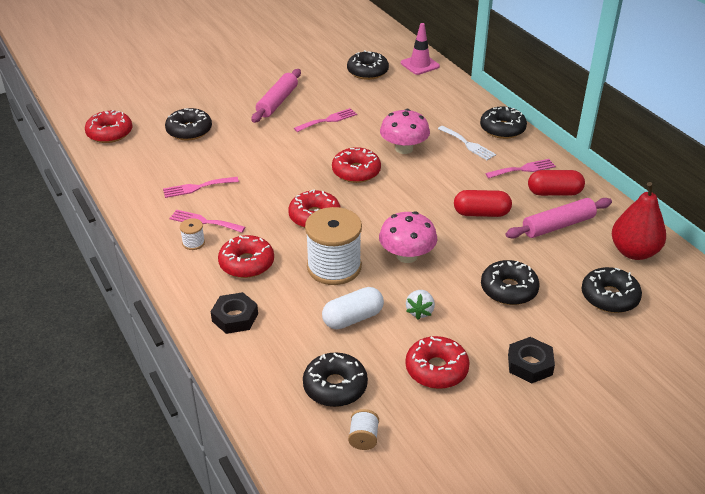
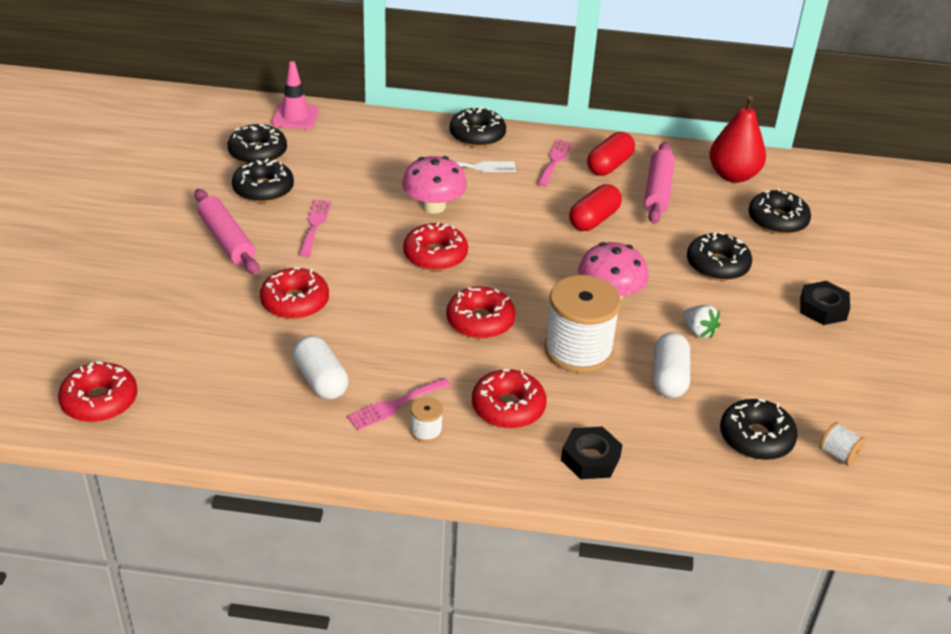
camera: 55 degrees left, 0 degrees up
(189, 131) = (191, 333): black donut -> black donut (263, 189)
(197, 187) = (321, 380): pink fork -> white capsule
(436, 369) = (785, 363): red donut -> red donut (295, 302)

